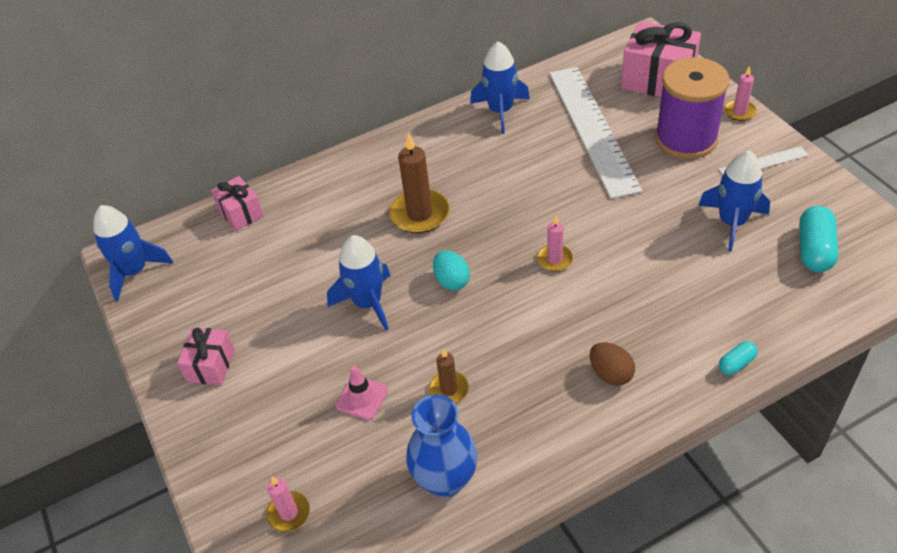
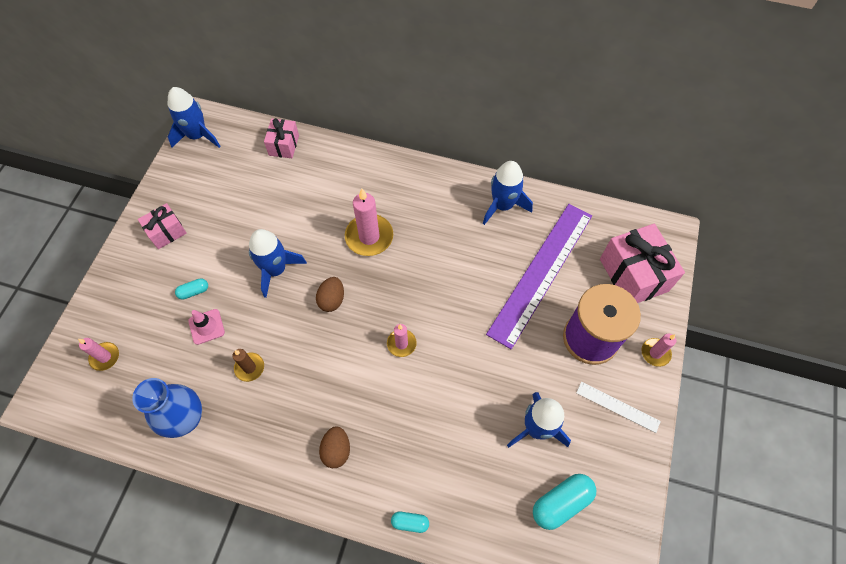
camera: 40 degrees right, 15 degrees up
(309, 384) = (194, 292): none -> turquoise capsule
(420, 214) = (369, 237): brown candle -> pink candle
(452, 281) = (332, 300): turquoise egg -> brown egg
(592, 129) = (541, 272): white ruler -> purple ruler

